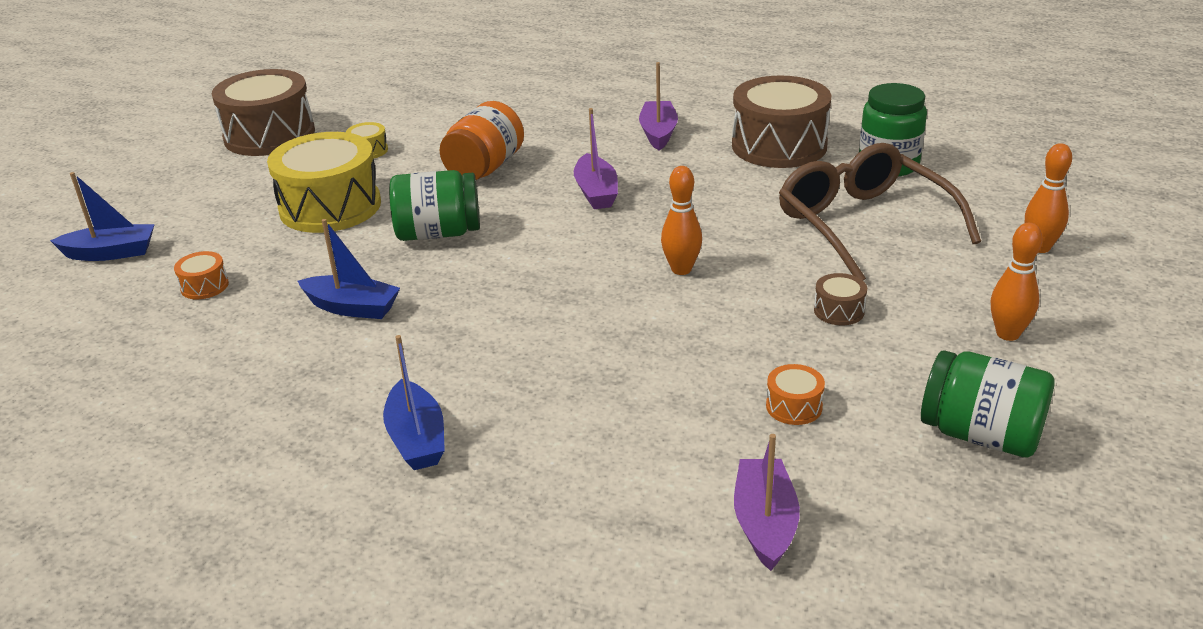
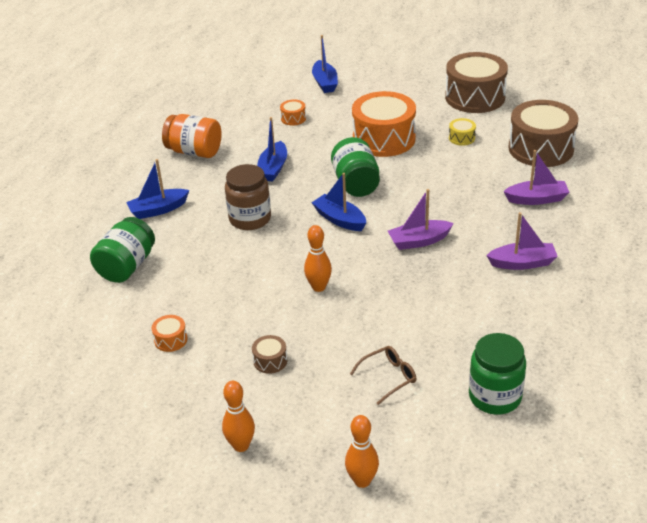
camera: 85 degrees right, 5 degrees up
(330, 207) = (384, 139): yellow drum -> orange drum
(484, 168) = (446, 188): orange jar -> orange jar (194, 151)
(490, 331) = (250, 219): none -> brown jar
(524, 249) = (340, 219): none -> blue boat
(765, 523) = (78, 329): purple boat -> purple boat (537, 199)
(779, 146) = (516, 330): brown drum -> brown drum (541, 148)
(863, 224) = (389, 377): brown glasses -> brown glasses, size x0.44
(981, 435) = (136, 420): green jar -> green jar (127, 266)

